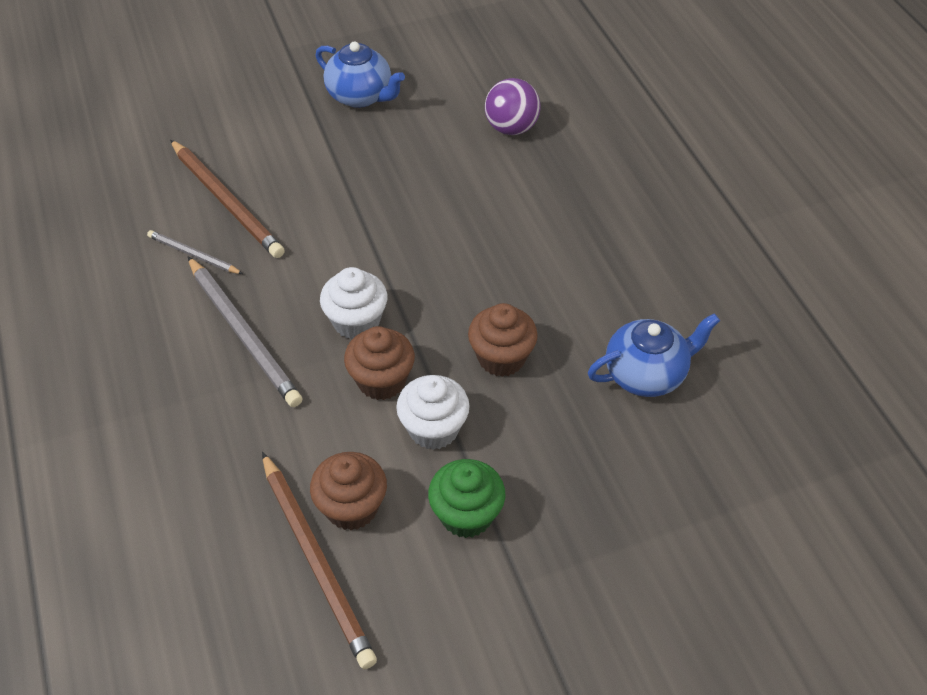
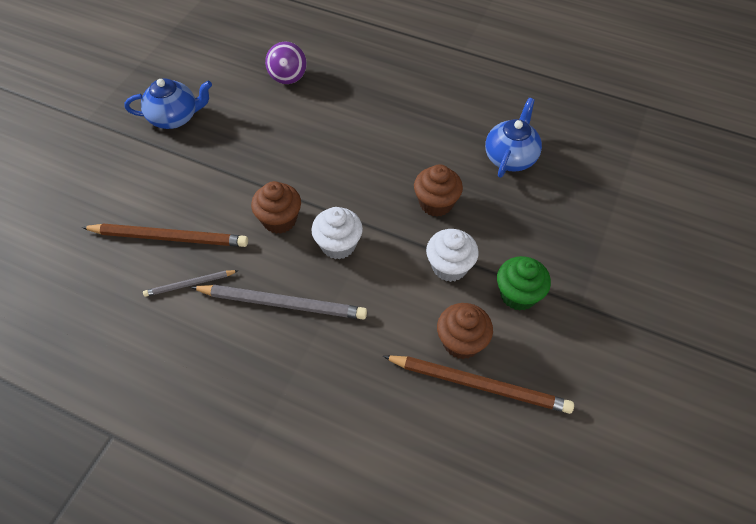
camera: 45 degrees left, 5 degrees up
(381, 381) = (392, 265): brown cupcake -> brown cupcake (279, 220)

